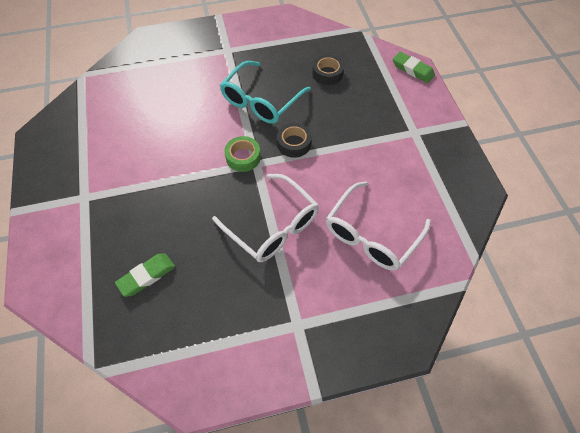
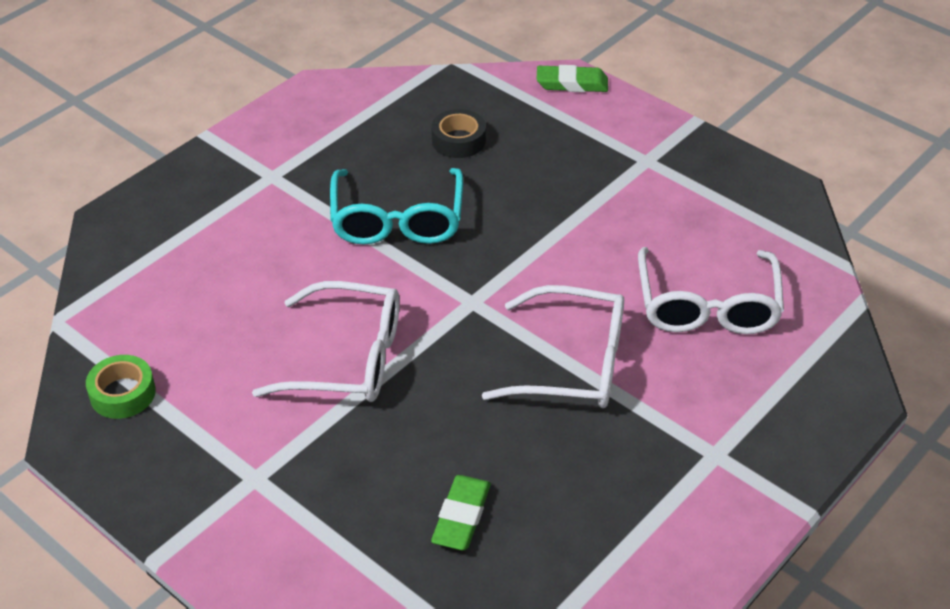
camera: 35 degrees left, 15 degrees down
(174, 160) = (347, 358): none -> white glasses
(243, 157) = (445, 303): green tape -> green tape (122, 393)
(294, 143) = (500, 251): black tape -> none

